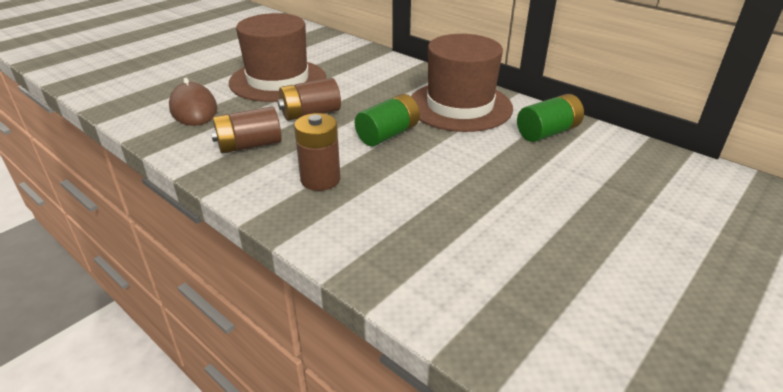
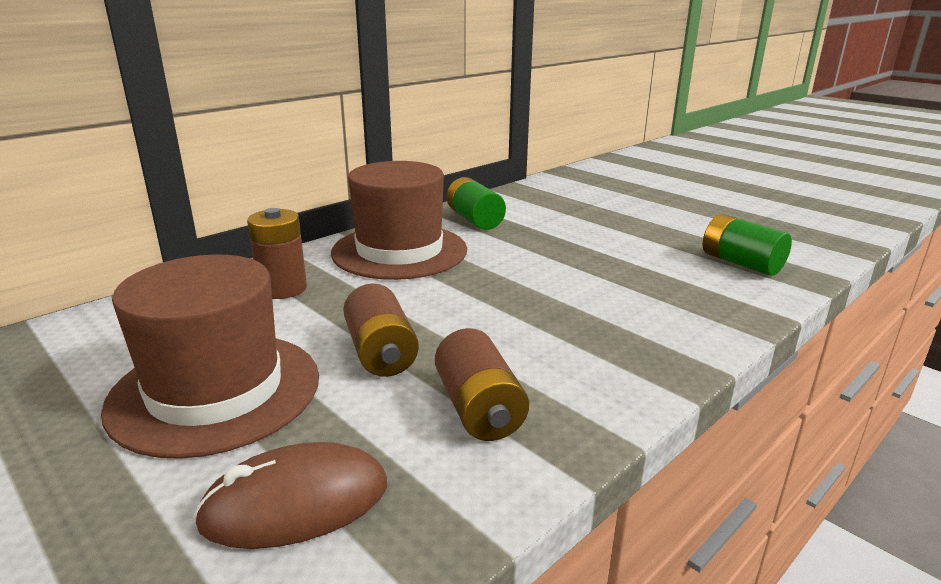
camera: 85 degrees left, 10 degrees down
(320, 179) = (578, 343): brown battery -> brown battery (283, 289)
(388, 134) = (463, 296): green battery -> green battery (740, 263)

